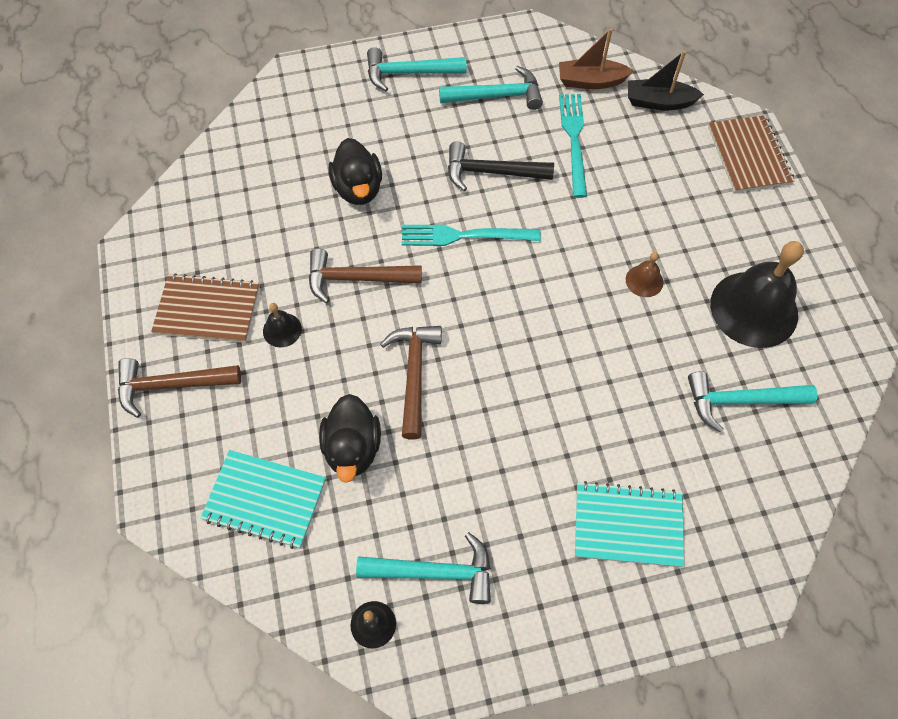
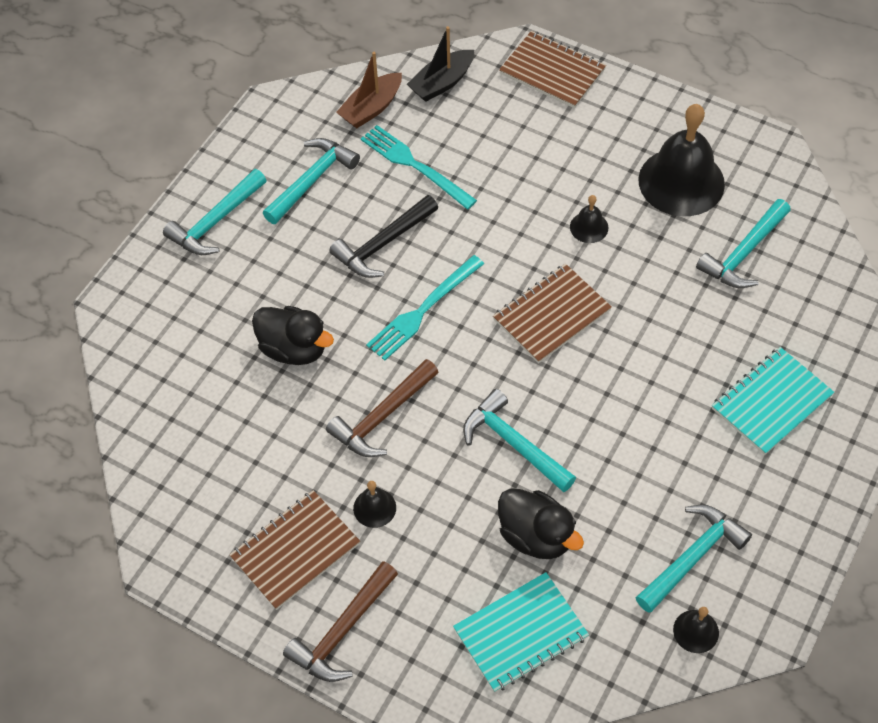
camera: 45 degrees left, 5 degrees down
(414, 374) = (513, 443): brown hammer -> turquoise hammer
(544, 315) = (551, 315): none -> brown notebook
(644, 281) = (589, 227): brown bell -> black bell

